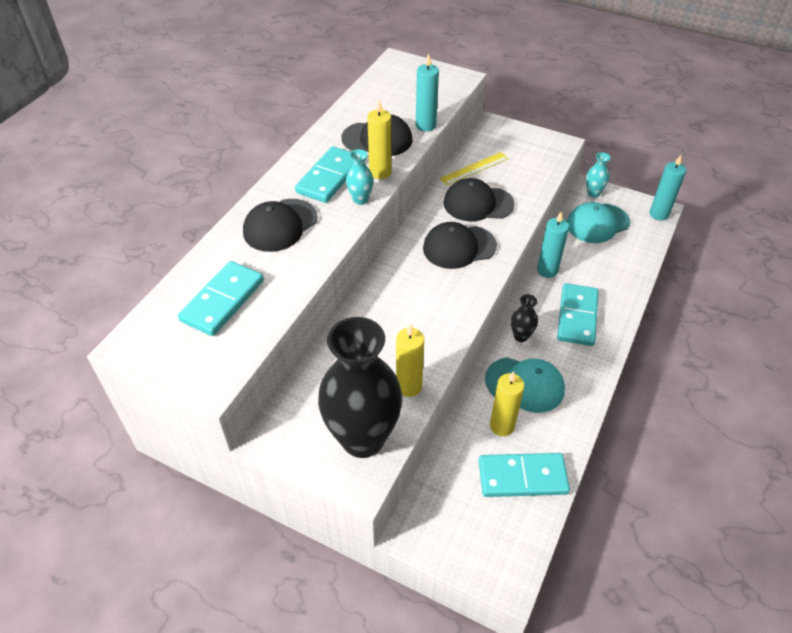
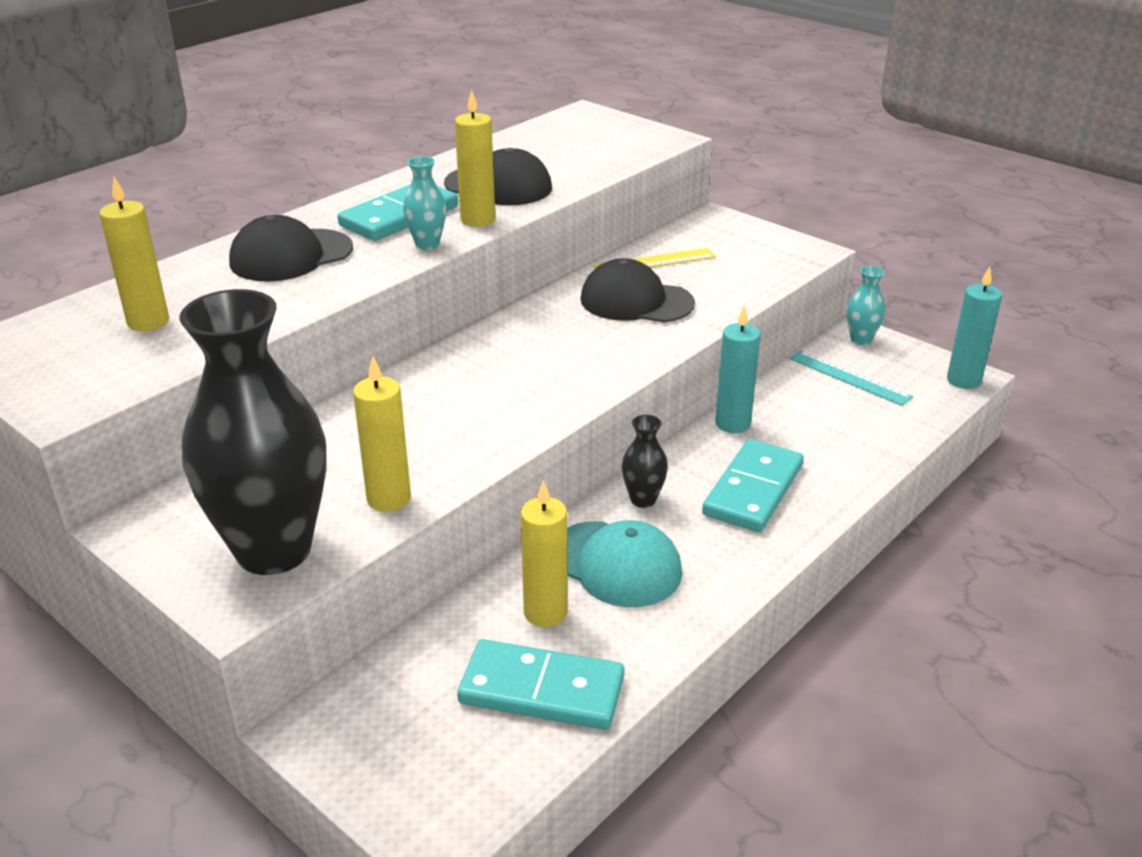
camera: 15 degrees right, 15 degrees down
(222, 300) = (148, 322): turquoise domino -> yellow candle
(425, 125) = (581, 180): turquoise candle -> none
(459, 247) = (575, 346): black cap -> none
(597, 223) = (849, 377): turquoise cap -> turquoise ruler

